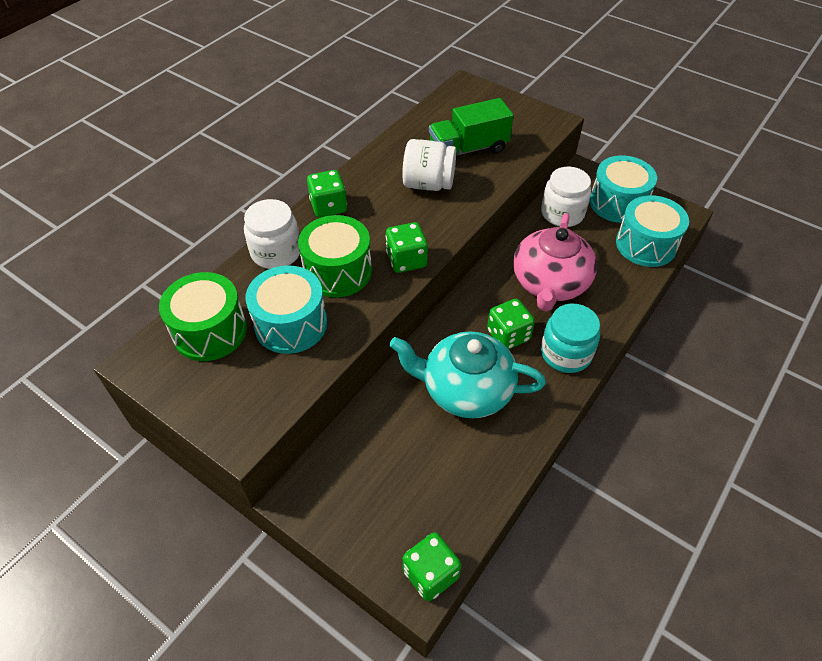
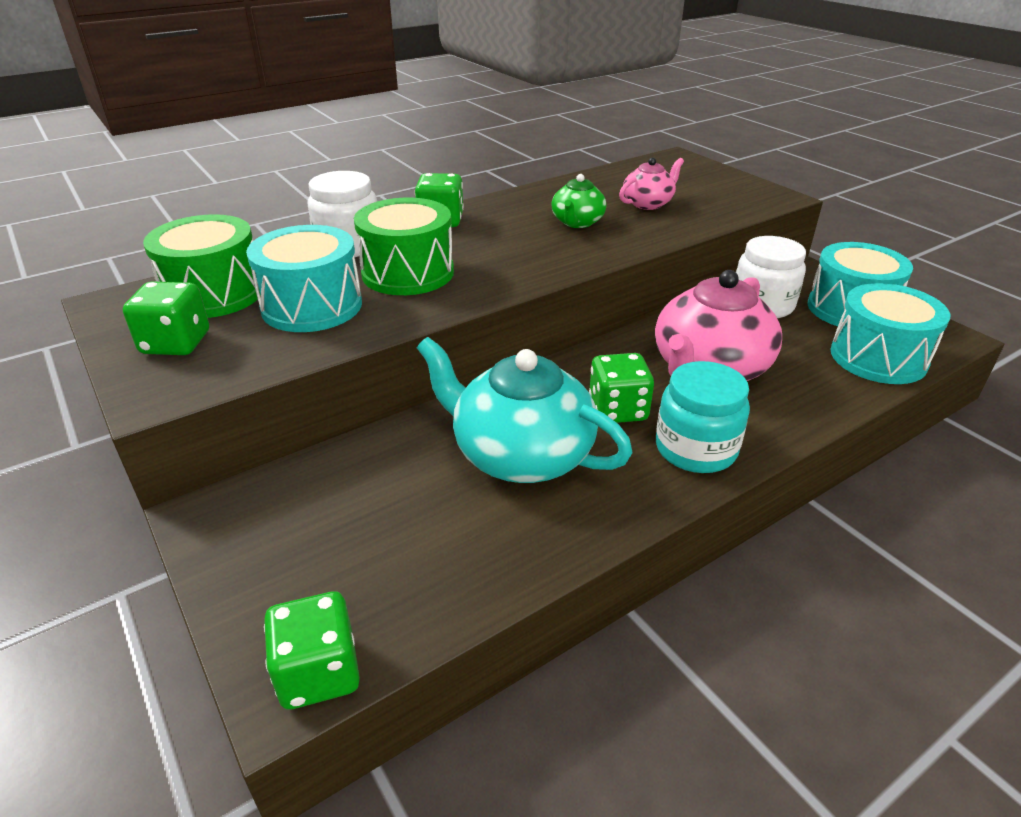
camera: 20 degrees right, 15 degrees down
(406, 260) = (502, 278): green dice -> green dice (176, 343)
(428, 184) = (577, 222): white jar -> green teapot
(468, 149) = (648, 203): green truck -> pink teapot

